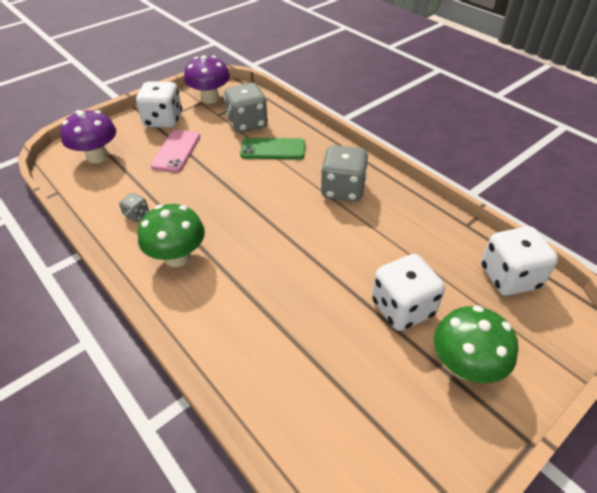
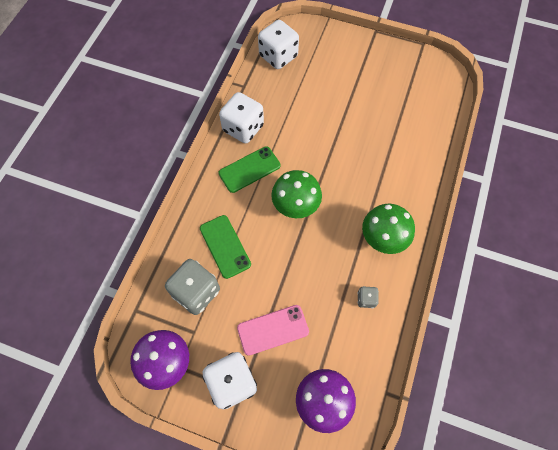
camera: 120 degrees left, 20 degrees up
(343, 190) = (249, 169): grey dice -> green phone
(402, 308) = (335, 97): white dice -> white dice (243, 128)
(464, 366) = (353, 61): green mushroom -> green mushroom (295, 206)

